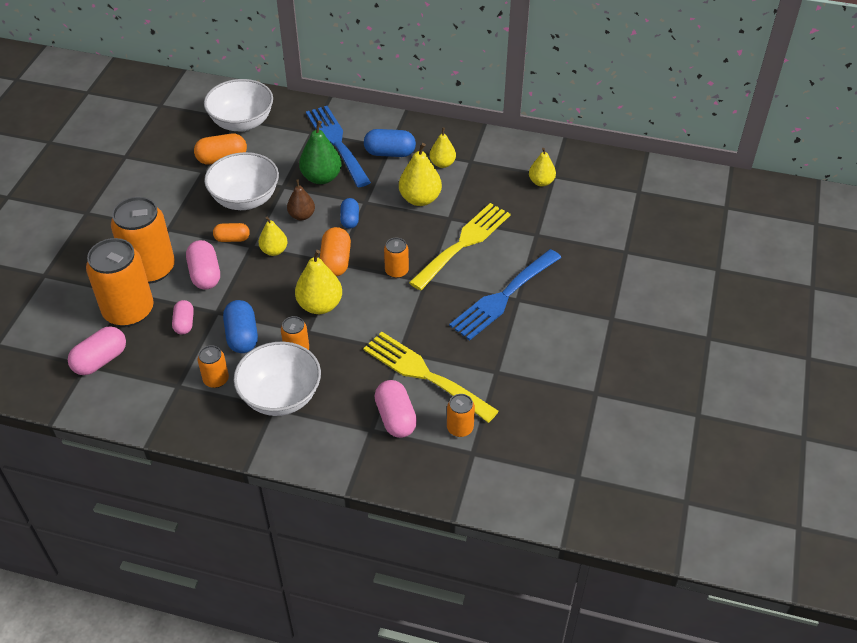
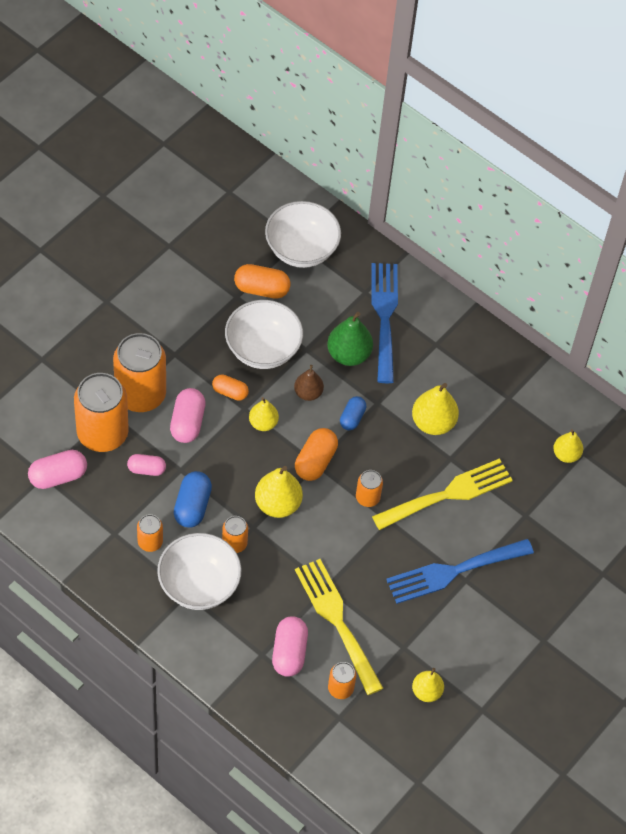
camera: 20 degrees right, 10 degrees up
(184, 323) = (146, 469): pink capsule -> pink capsule turned 75 degrees clockwise
(390, 153) = (431, 352): blue capsule -> none
(442, 163) = (478, 389): yellow pear -> yellow pear (426, 692)

